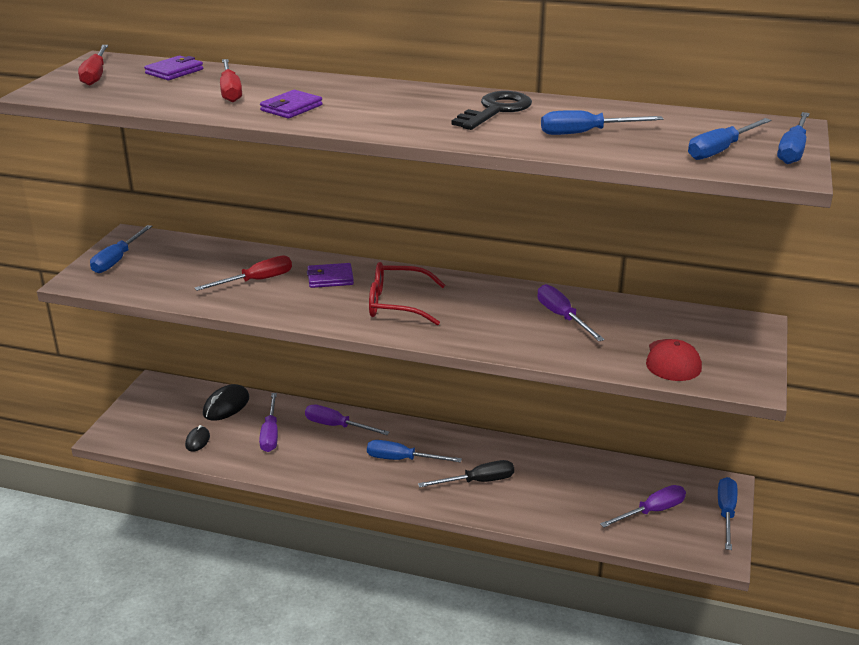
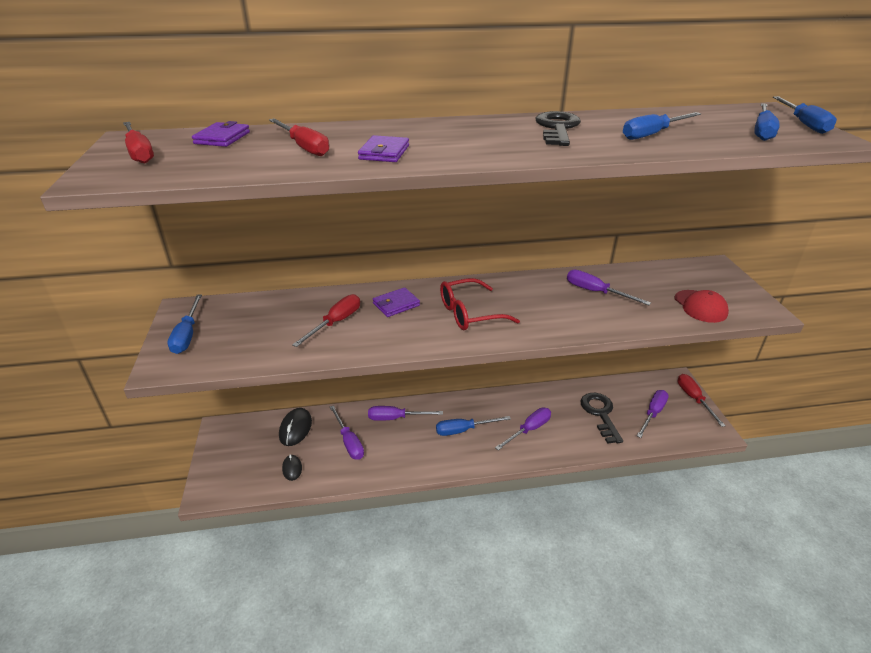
camera: 25 degrees left, 5 degrees up
(478, 481) = (529, 430): black screwdriver -> purple screwdriver
(581, 492) = (600, 414): none -> black key
(726, 513) = (694, 399): blue screwdriver -> red screwdriver

